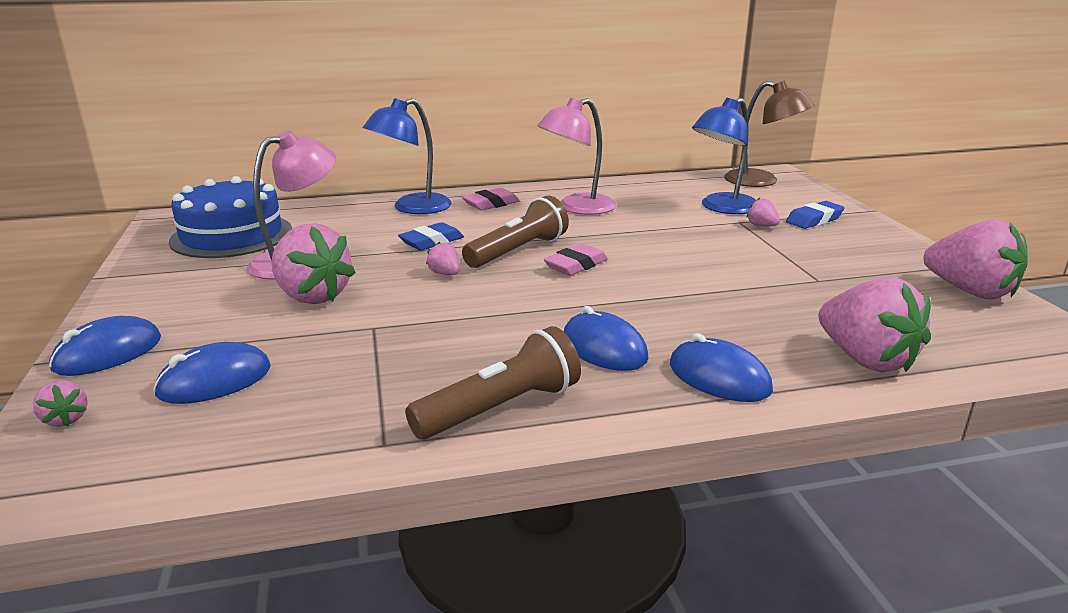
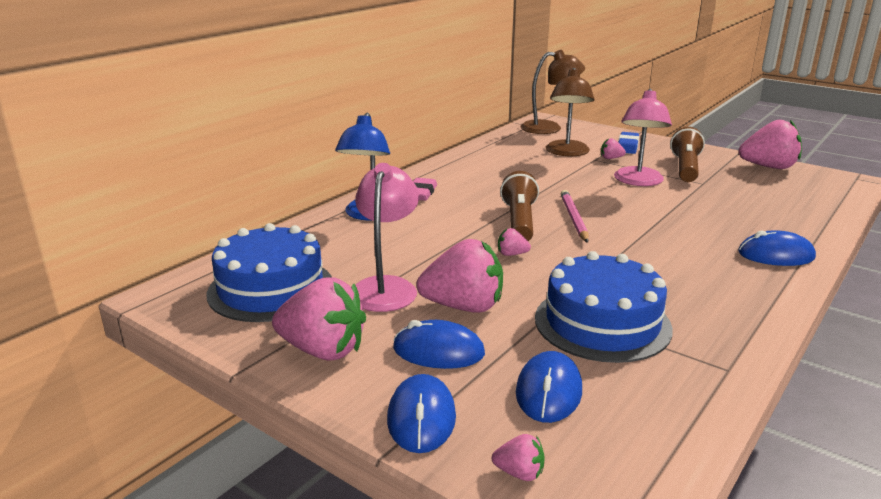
camera: 40 degrees left, 0 degrees up
(379, 354) = (602, 323): none -> blue cake
(431, 242) = (448, 235): blue eraser -> none
(500, 408) = (731, 320): brown flashlight -> brown flashlight (685, 168)
(576, 265) = (574, 218): pink eraser -> pink pencil
(577, 208) = (485, 178): pink lamp -> pink lamp (638, 181)
(604, 348) = (699, 263): blue mouse -> blue mouse (438, 351)
(722, 208) = (567, 152): blue lamp -> brown lamp
(866, 359) = (804, 219): pink strawberry -> pink strawberry (323, 350)

